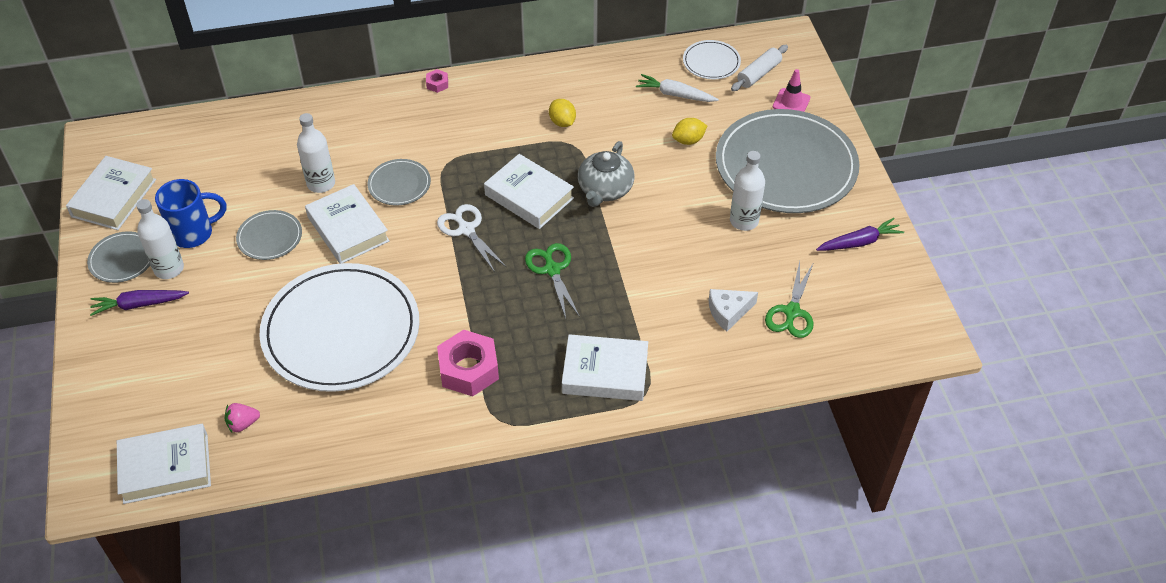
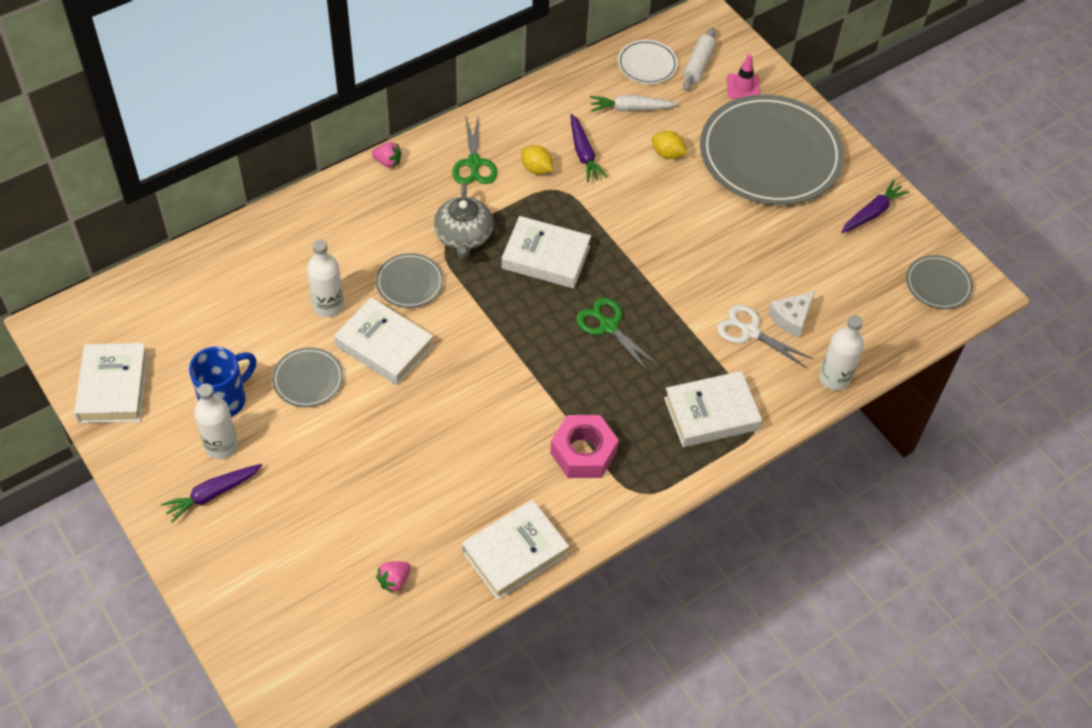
camera: 25 degrees left, 5 degrees up
(122, 259) = (164, 451): grey plate -> grey plate (938, 284)
(166, 468) = (343, 651): white book -> white book (515, 553)
(341, 331) = (438, 454): white plate -> none
(437, 84) = (387, 162): pink nut -> pink strawberry
(466, 230) = (503, 310): white scissors -> white scissors (750, 332)
(605, 189) = (615, 228): grey teapot -> grey teapot (463, 236)
(611, 121) = (584, 154): none -> purple carrot
(688, 140) = (667, 154): yellow lemon -> yellow lemon turned 75 degrees clockwise
(744, 221) = (760, 222): white bottle -> white bottle (834, 378)
(792, 312) = (847, 300): green scissors -> green scissors (474, 163)

